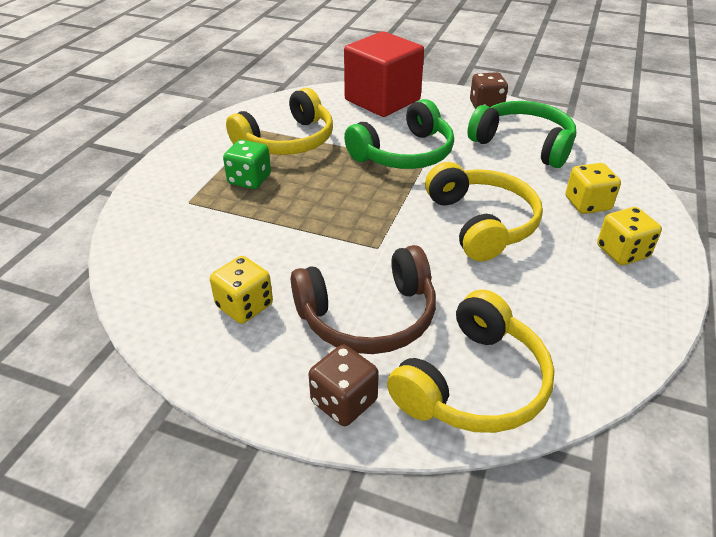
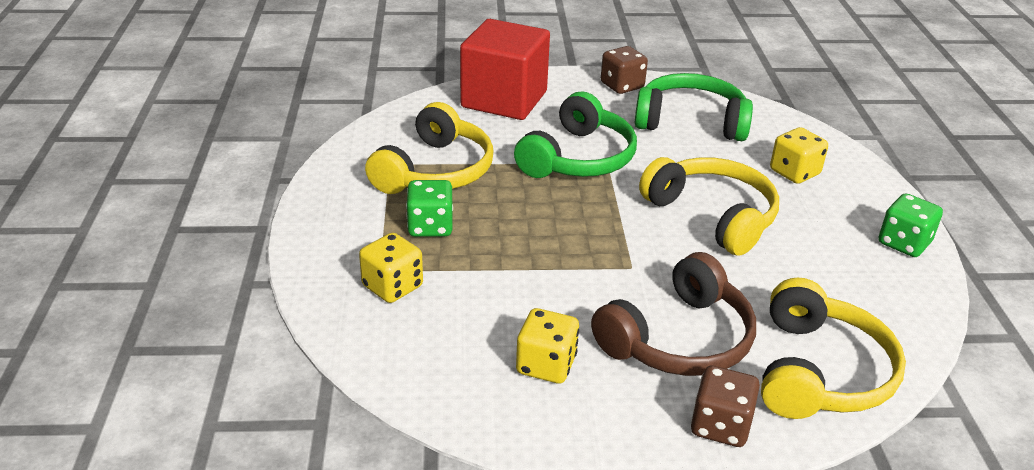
camera: 25 degrees left, 5 degrees down
(622, 252) = (856, 213): yellow dice -> yellow dice (392, 286)
(651, 290) = (904, 243): none -> green dice

